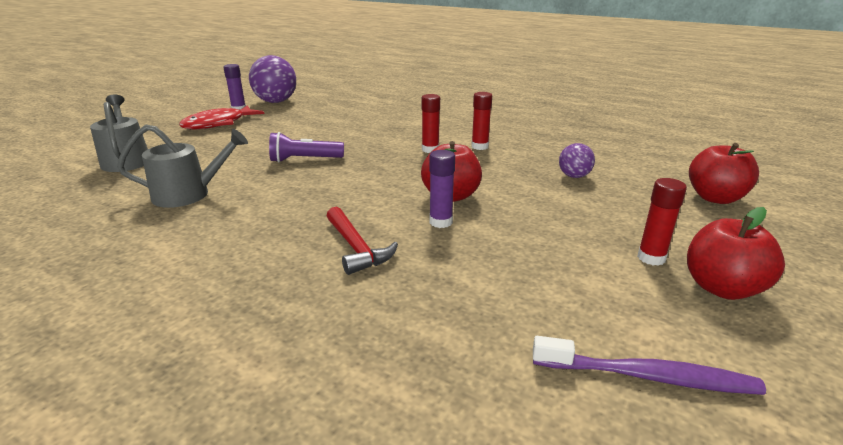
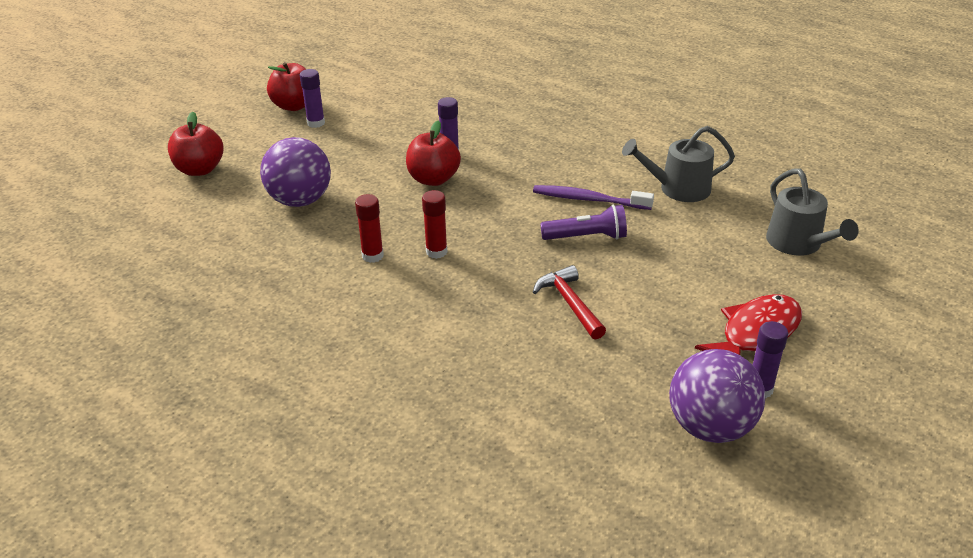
camera: 175 degrees left, 10 degrees up
(356, 248) = (514, 135): red hammer -> red hammer (569, 303)
(574, 176) = (300, 200): purple ball -> purple ball, size x1.94
(647, 376) = (377, 75): purple toothbrush -> purple toothbrush (589, 200)
(651, 258) = (316, 123): red glue stick -> purple glue stick

